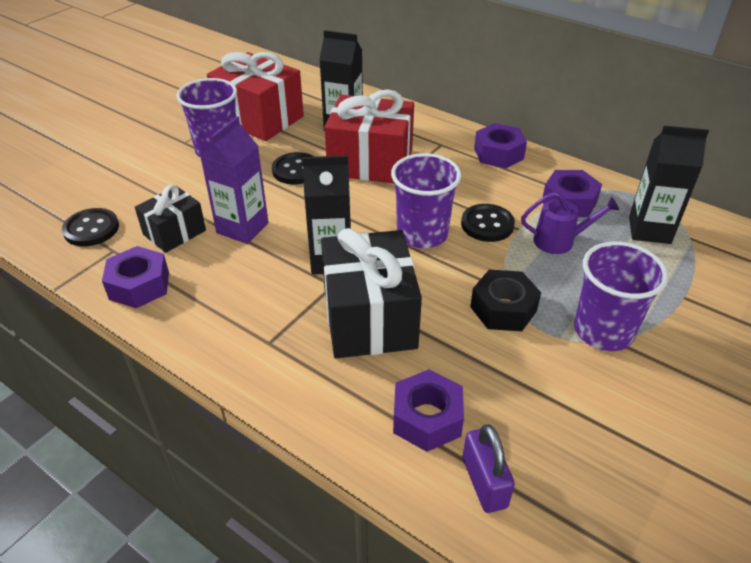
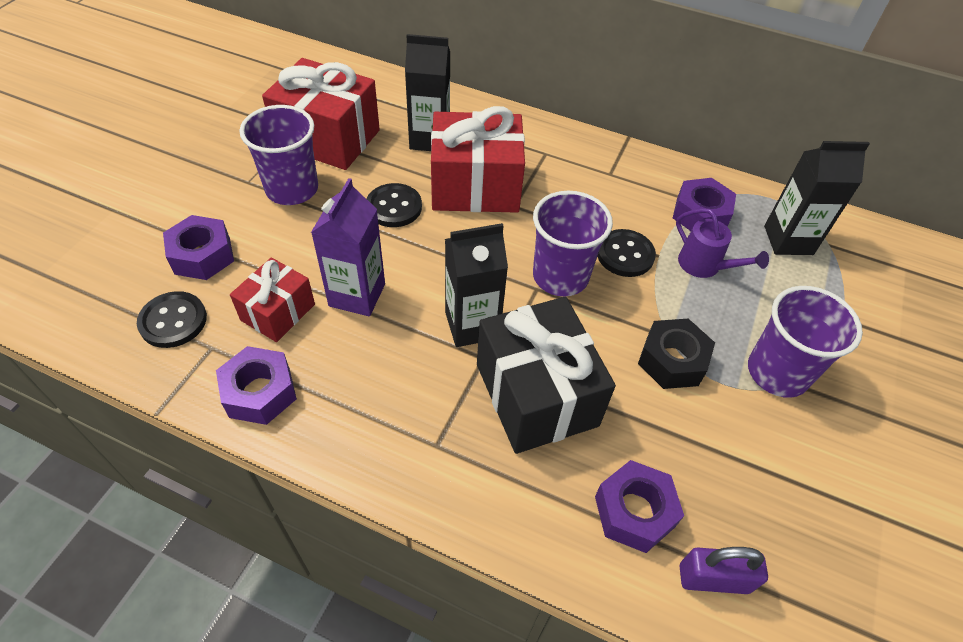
camera: 15 degrees left, 10 degrees up
(174, 232) = (278, 312): black gift -> red gift
(484, 482) = (713, 578): purple padlock -> purple padlock turned 60 degrees counterclockwise
(498, 154) = (610, 159): purple nut -> purple nut (202, 256)
(560, 241) = (704, 266): purple watering can -> purple watering can turned 60 degrees clockwise

